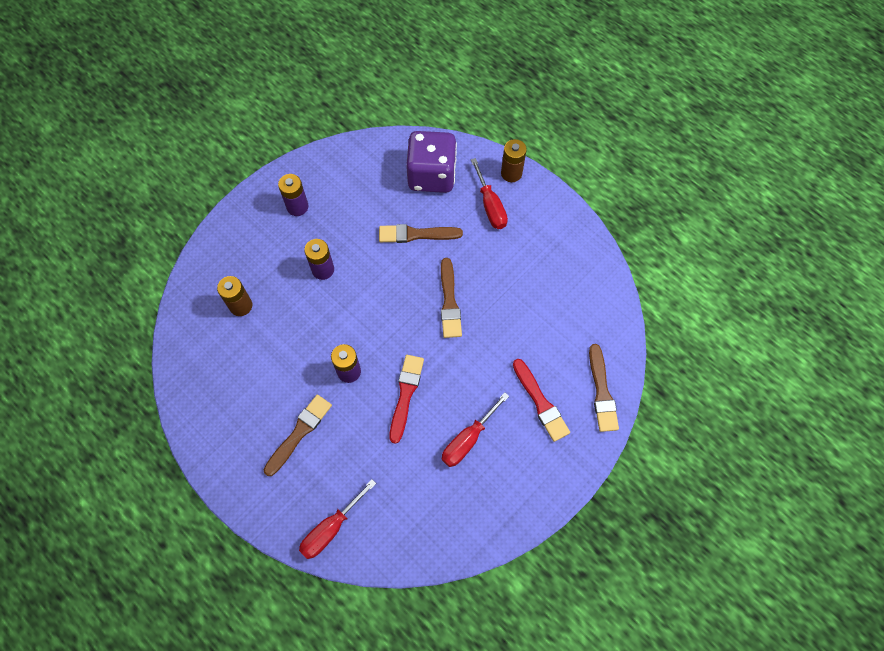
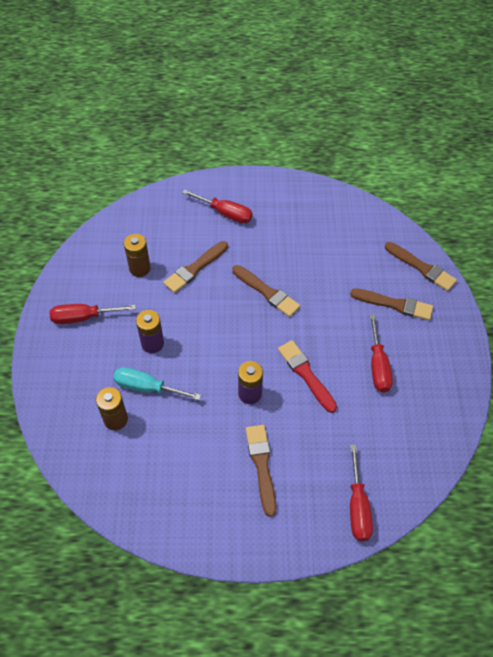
camera: 45 degrees left, 10 degrees down
(285, 300) = (147, 387): none -> turquoise screwdriver
(297, 207) = (83, 317): purple battery -> red screwdriver
(431, 175) = (163, 224): purple dice -> none
(511, 173) = (216, 184): brown battery -> brown battery (140, 268)
(540, 402) = (394, 304): red brush -> brown brush

